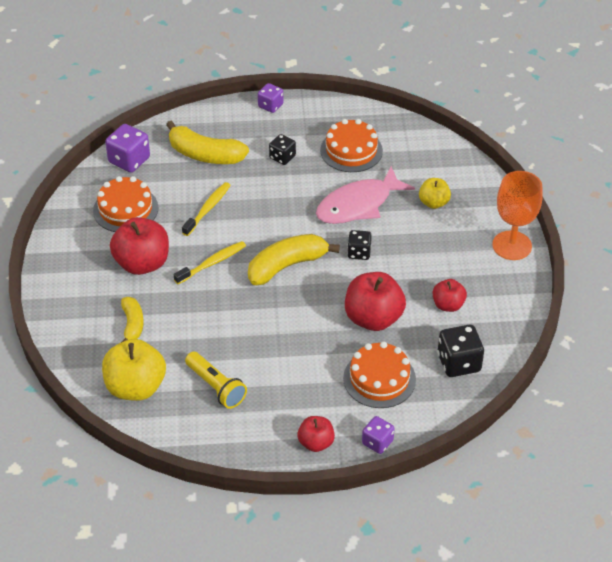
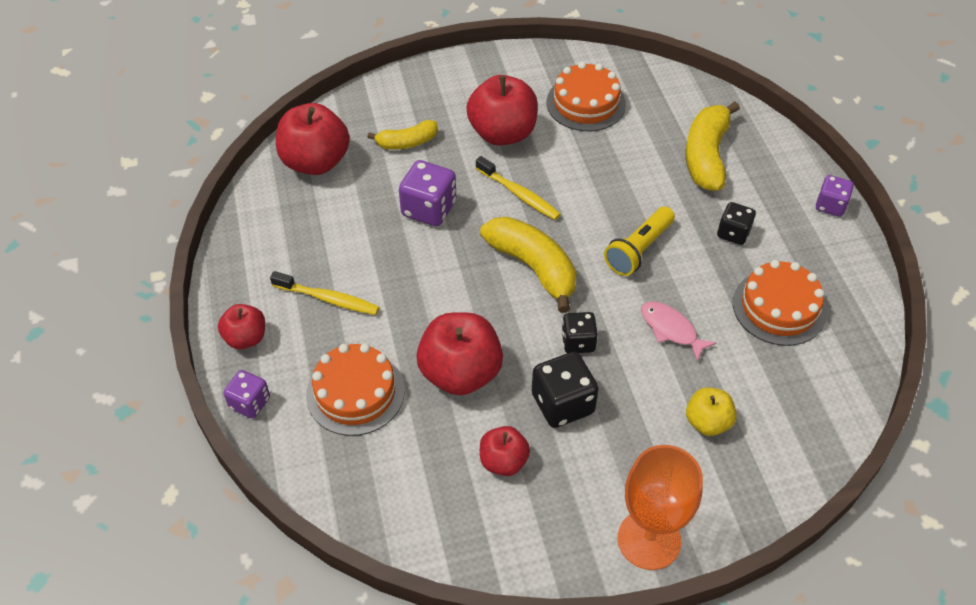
camera: 80 degrees right, 5 degrees up
(129, 160) = (668, 91): purple dice -> purple dice (429, 209)
(136, 387) = (315, 162): yellow apple -> red apple
(208, 209) = (610, 175): yellow toothbrush -> yellow toothbrush (328, 299)
(216, 387) = (323, 230): yellow flashlight -> yellow flashlight (639, 250)
(358, 205) = (671, 329): pink fish -> pink fish, size x0.54
(458, 363) = (396, 485): black dice -> black dice (562, 404)

